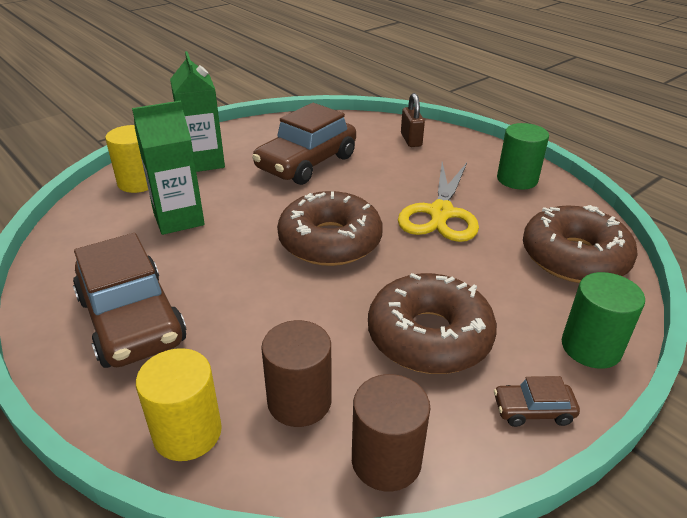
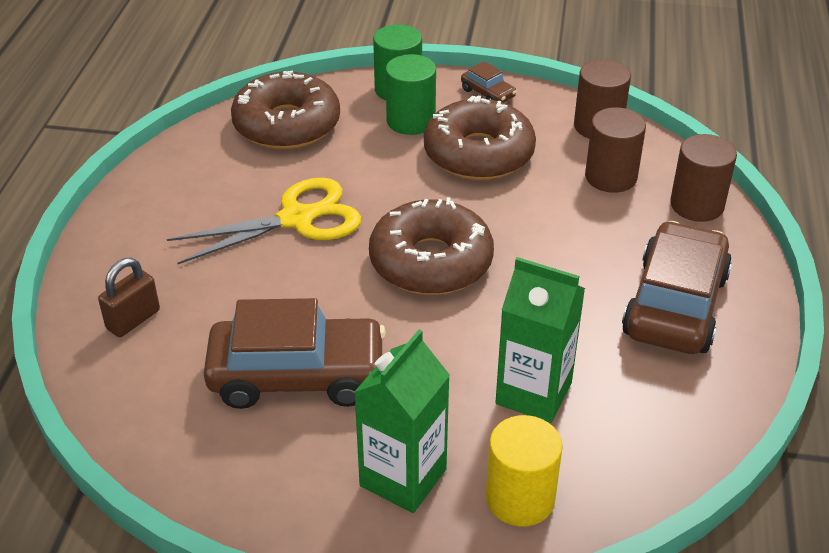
camera: 130 degrees left, 5 degrees up
(187, 432) = (697, 205): yellow cylinder -> brown cylinder
(517, 179) = (164, 199): green cylinder -> green cylinder (411, 121)

